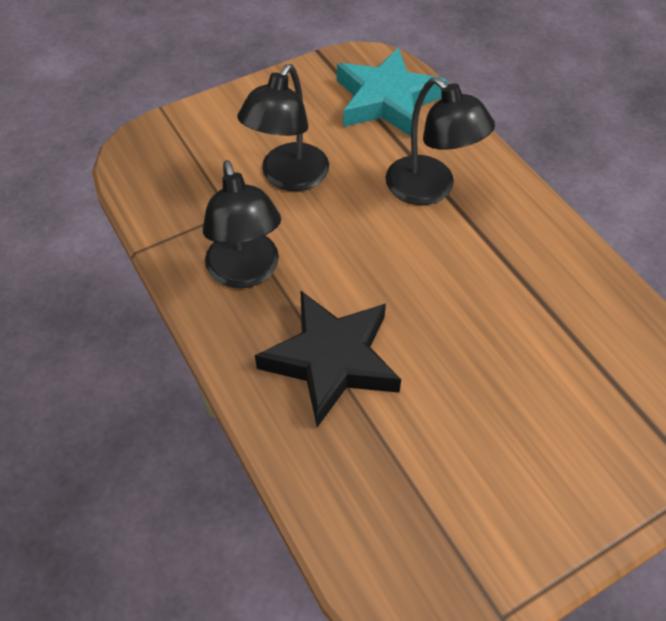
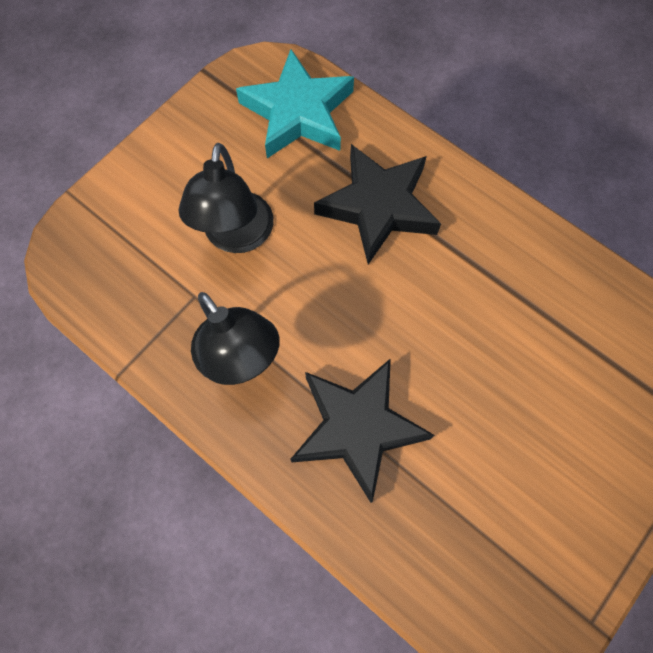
camera: 20 degrees left, 15 degrees up
(430, 189) = (378, 206): black lamp -> black star

